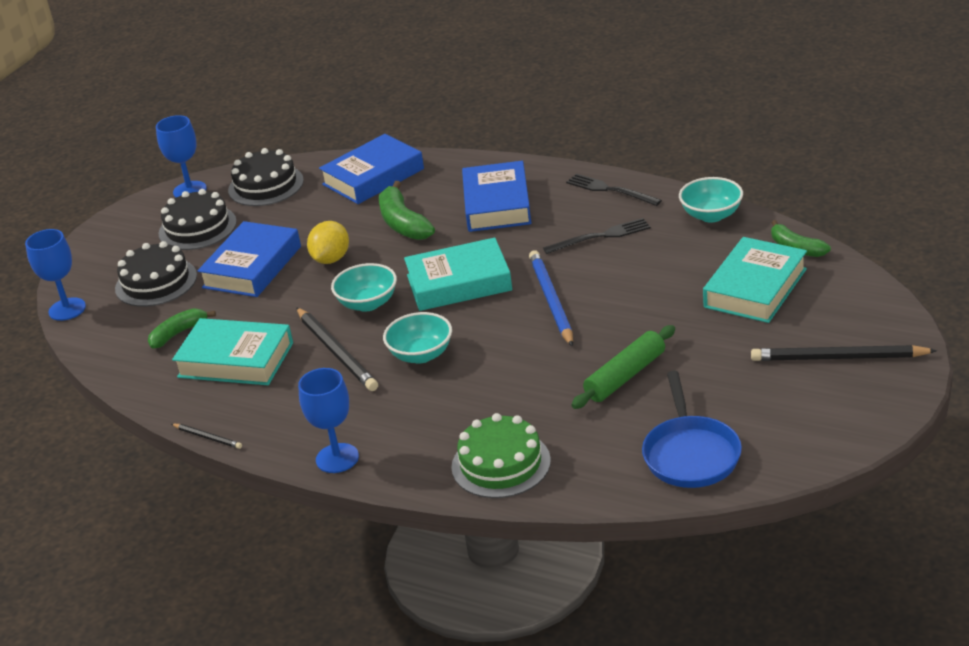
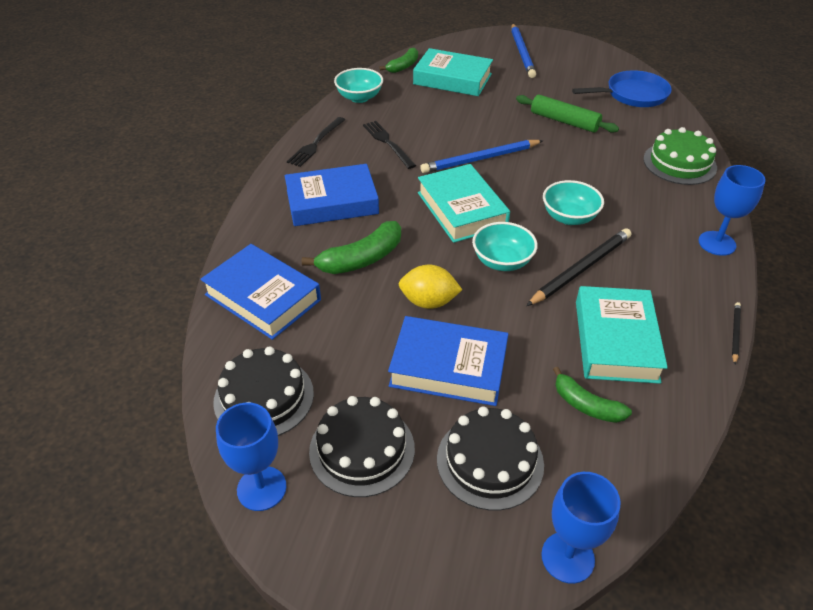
camera: 105 degrees left, 10 degrees up
(838, 358) = (522, 53): black pencil -> blue pencil

